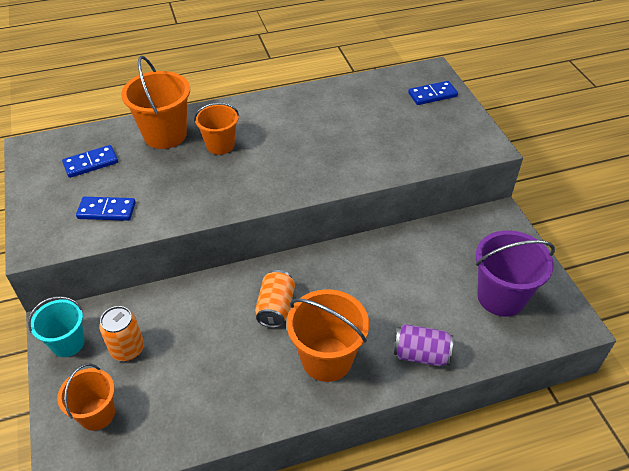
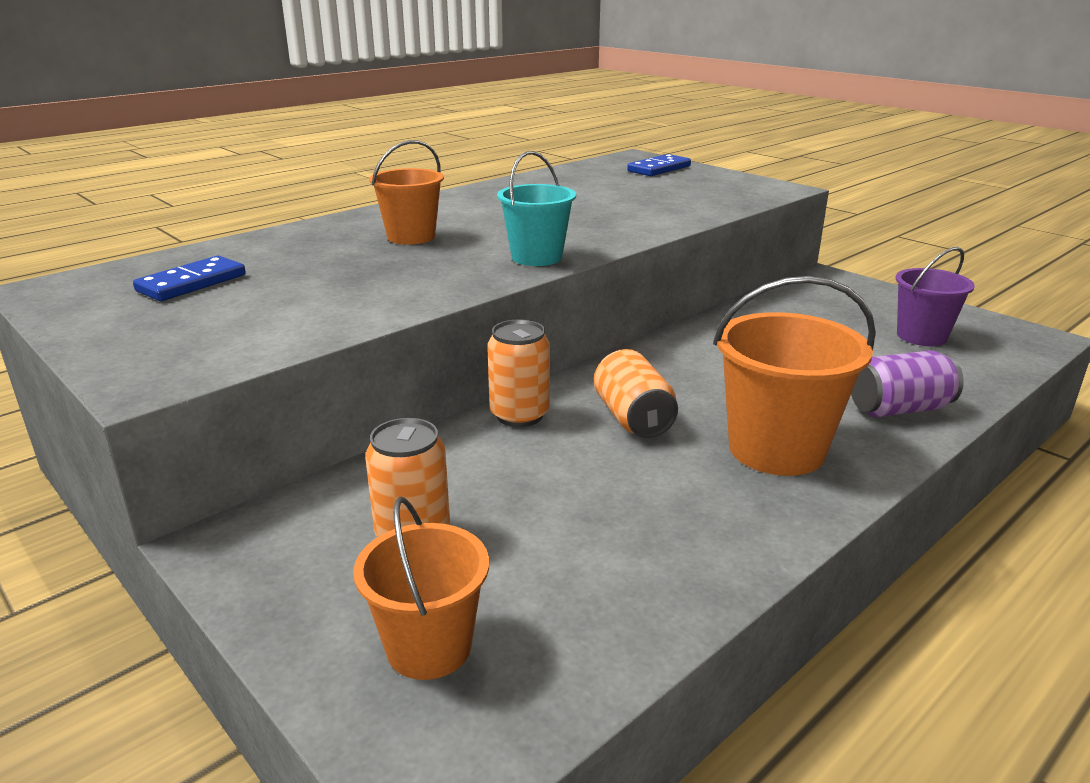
camera: 25 degrees left, 20 degrees down
(68, 343) = (273, 562): turquoise bucket -> turquoise bucket (536, 257)
(107, 210) = (270, 319): blue domino -> none
(165, 135) = (306, 242): orange bucket -> none
(223, 285) = (519, 415): none -> orange can
(501, 297) = (921, 336): purple bucket -> purple bucket, size x0.64

